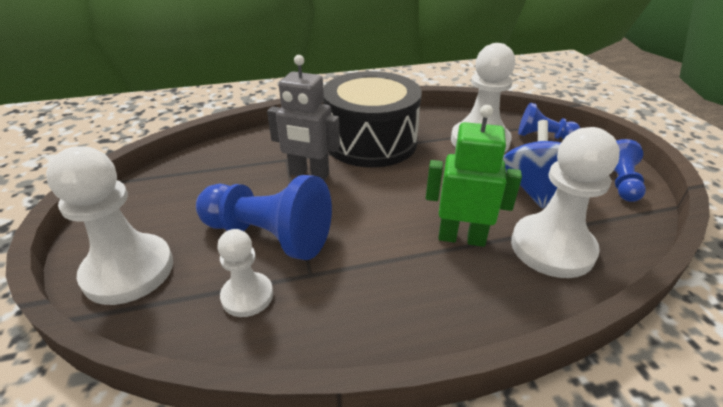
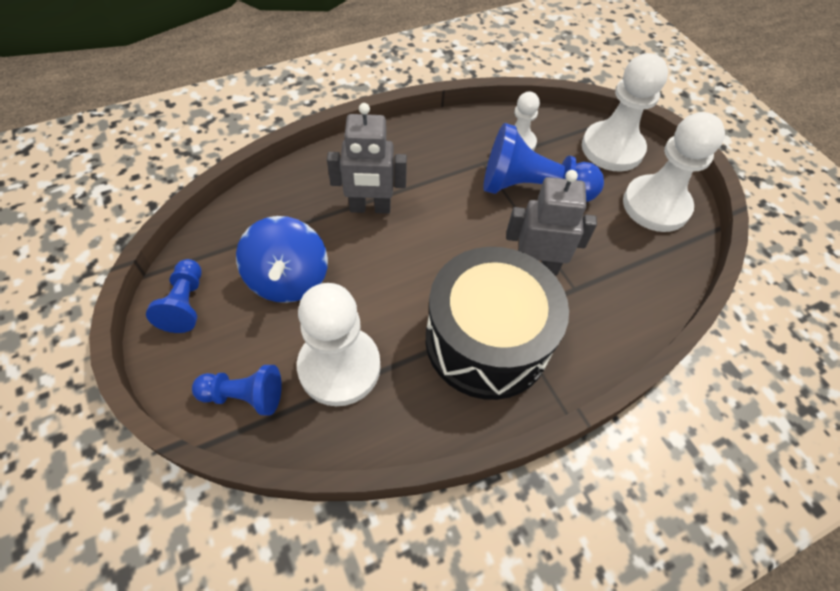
camera: 165 degrees right, 20 degrees up
(461, 237) = (370, 208): green robot -> grey robot
(552, 248) = (293, 208): white pawn -> white pawn (656, 205)

